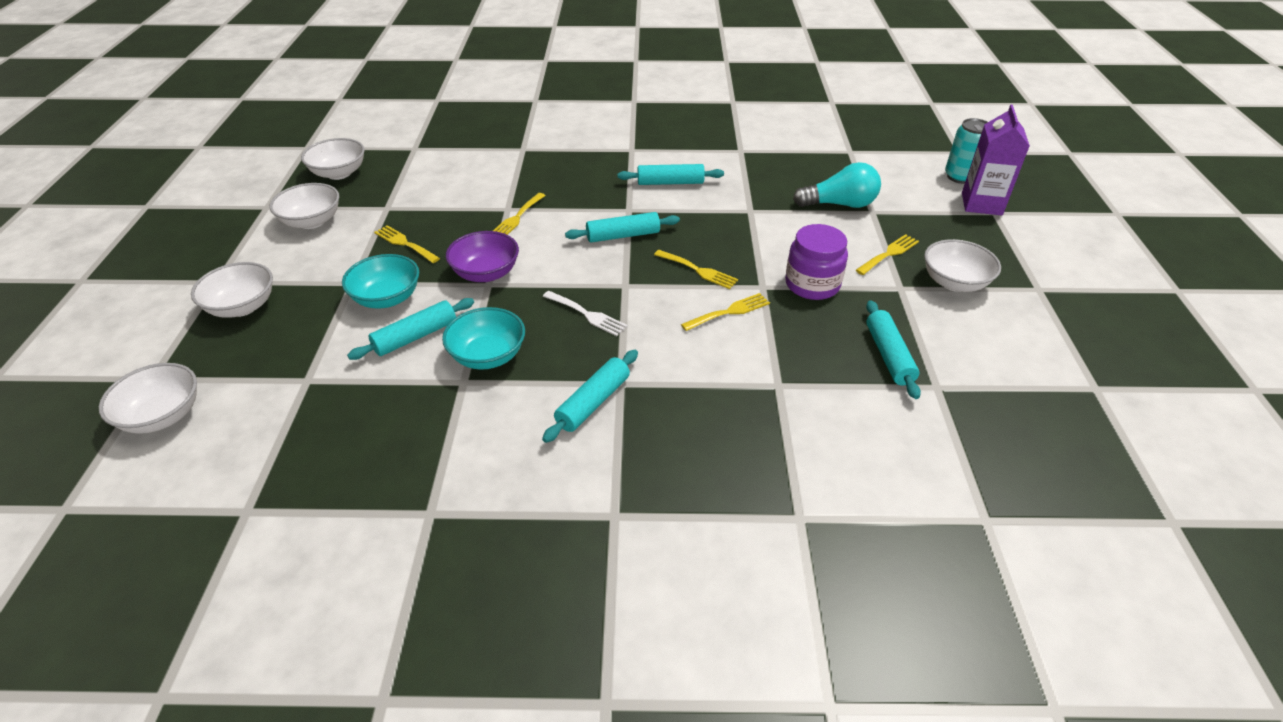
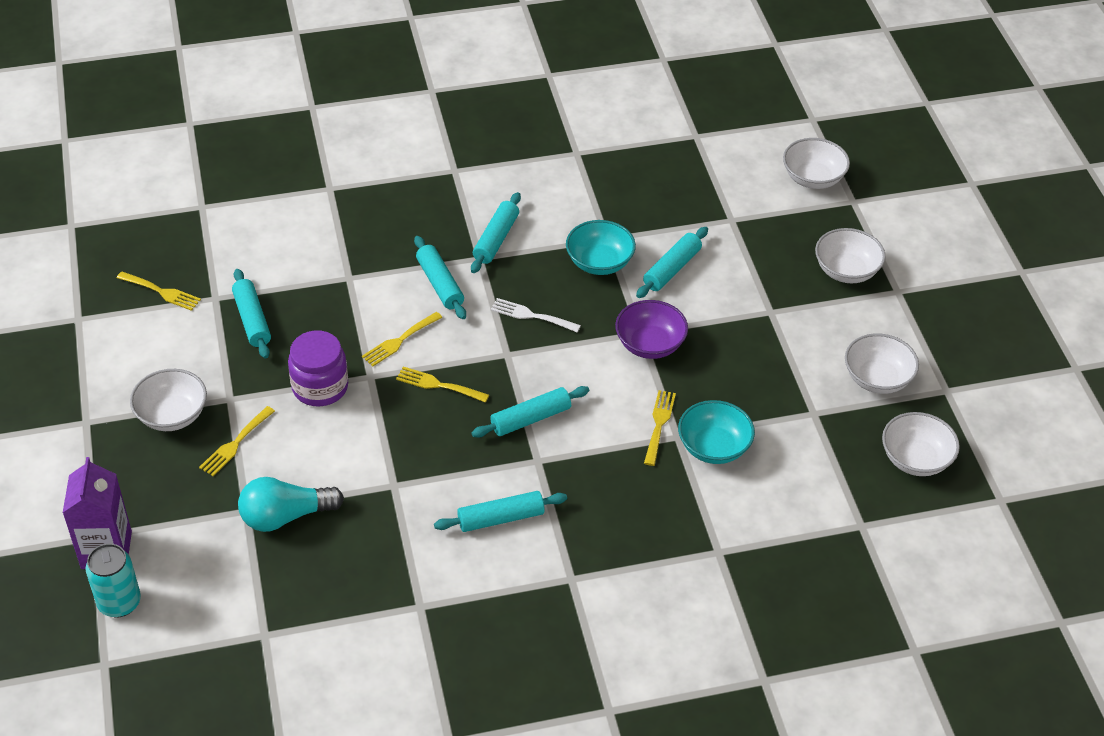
camera: 165 degrees right, 5 degrees up
(387, 298) = (725, 301): turquoise bowl -> turquoise bowl (713, 447)
(405, 243) = (756, 366): yellow fork -> yellow fork (162, 292)
(674, 361) = (440, 284): none -> turquoise rolling pin

